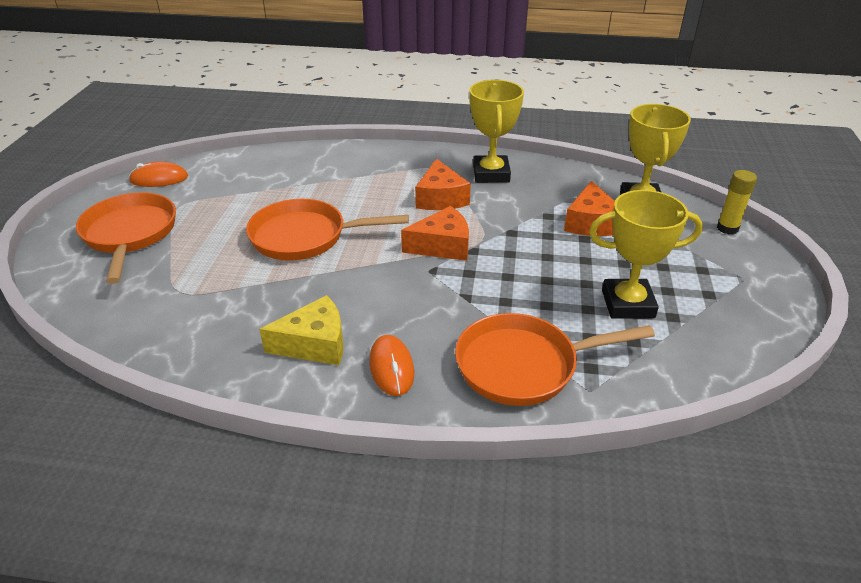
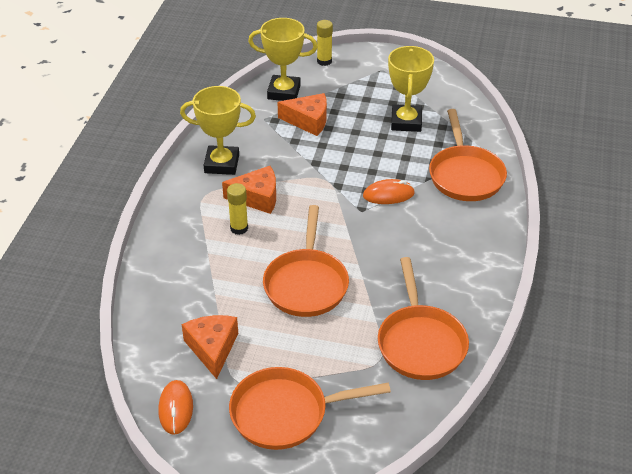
camera: 85 degrees left, 5 degrees up
(197, 322) = (420, 342): none -> orange pan
(314, 344) = (445, 273): yellow cheese -> none
(390, 191) = (239, 228): none -> yellow glue stick
(391, 368) = (468, 234): orange mouse -> orange mouse (388, 194)
(442, 246) = (330, 201): orange cheese -> orange cheese (212, 348)

